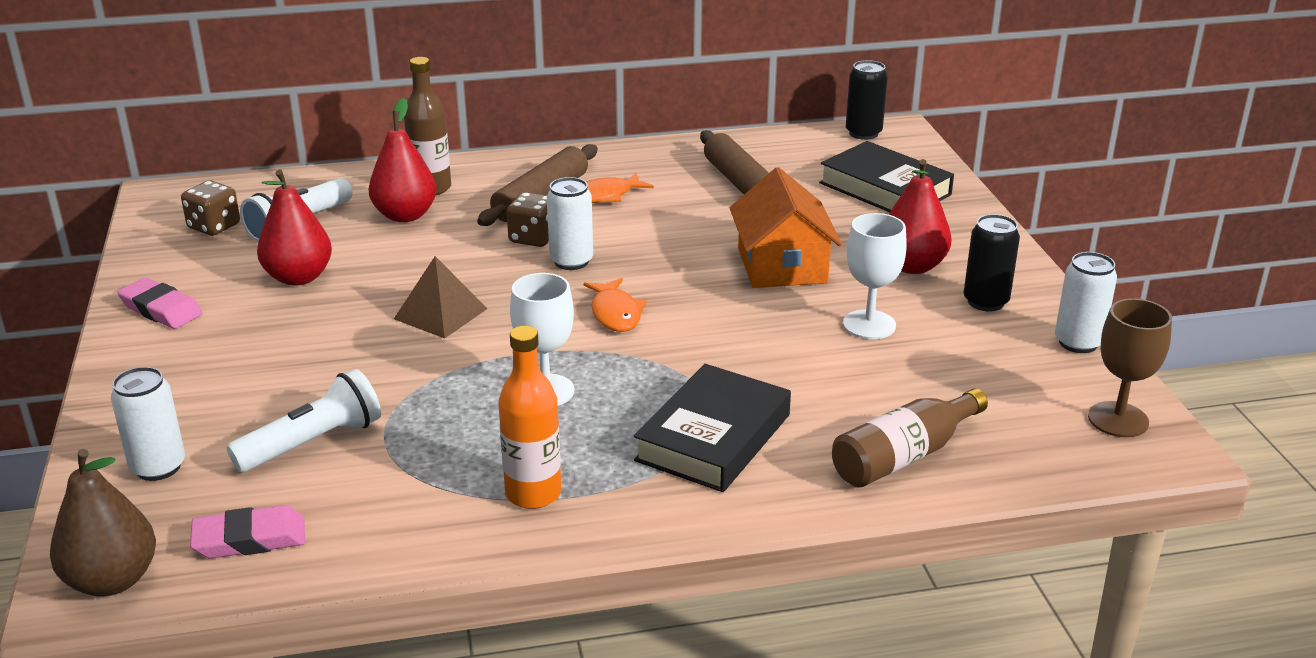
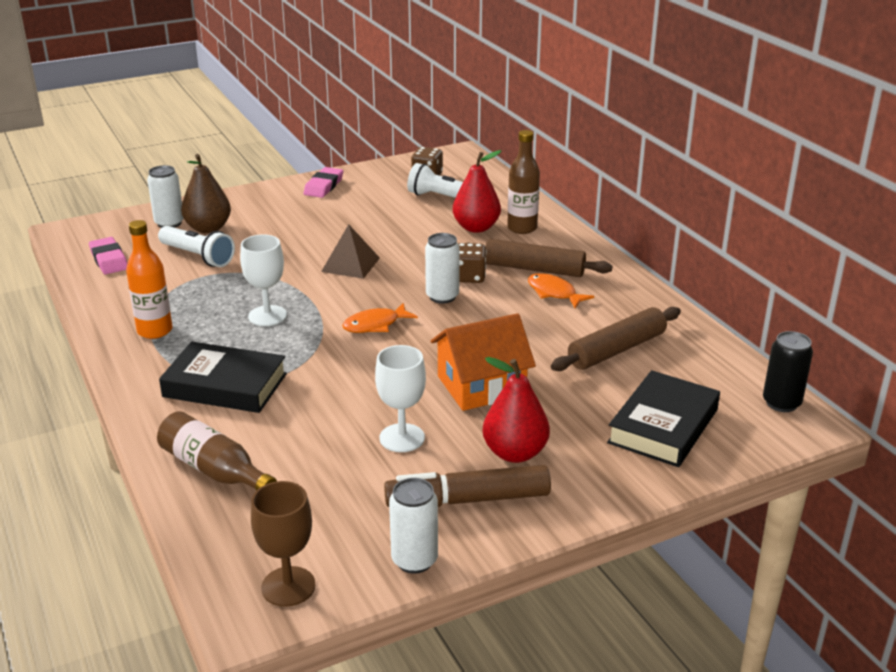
camera: 75 degrees right, 0 degrees up
(112, 580) = (76, 236): brown pear -> brown pear (208, 228)
(298, 277) = (376, 213): red pear -> none
(985, 302) = (468, 500): black can -> brown marker

